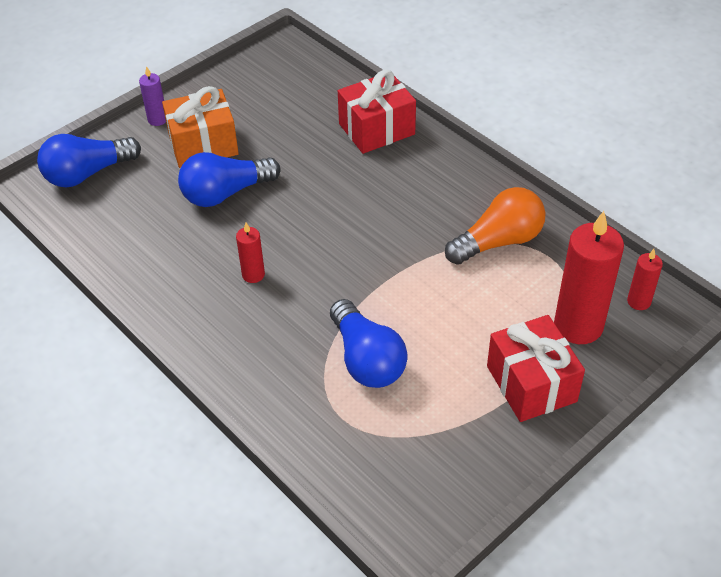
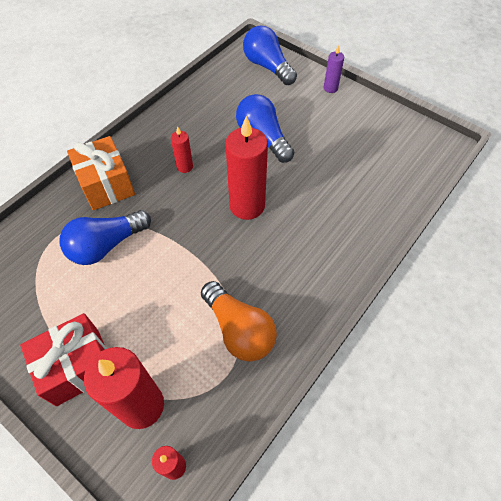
camera: 80 degrees right, 10 degrees up
(203, 145) = (310, 117): orange gift -> orange gift (106, 185)
(334, 219) = (247, 206): none -> red candle
(376, 129) = (360, 221): red gift -> none

